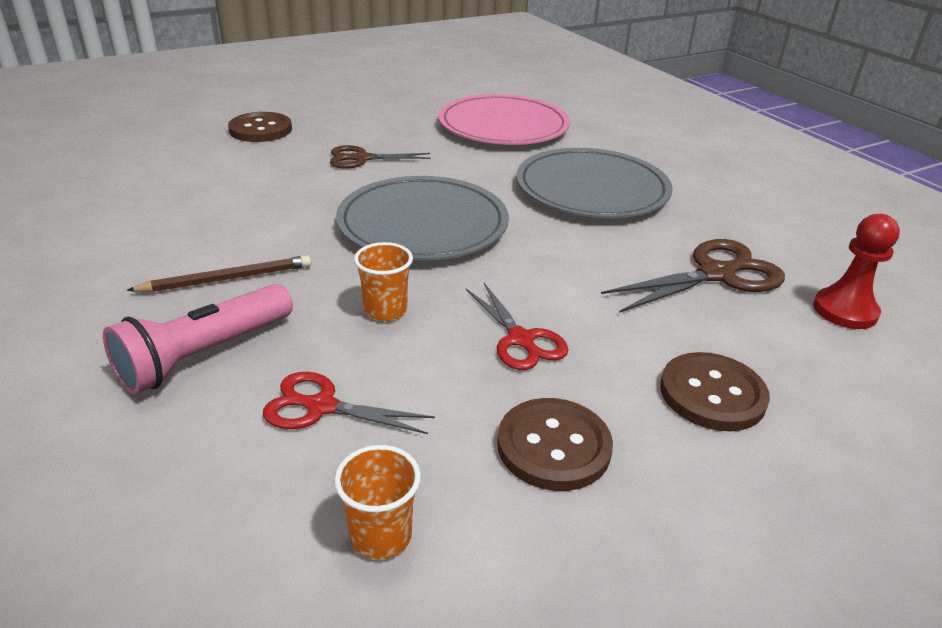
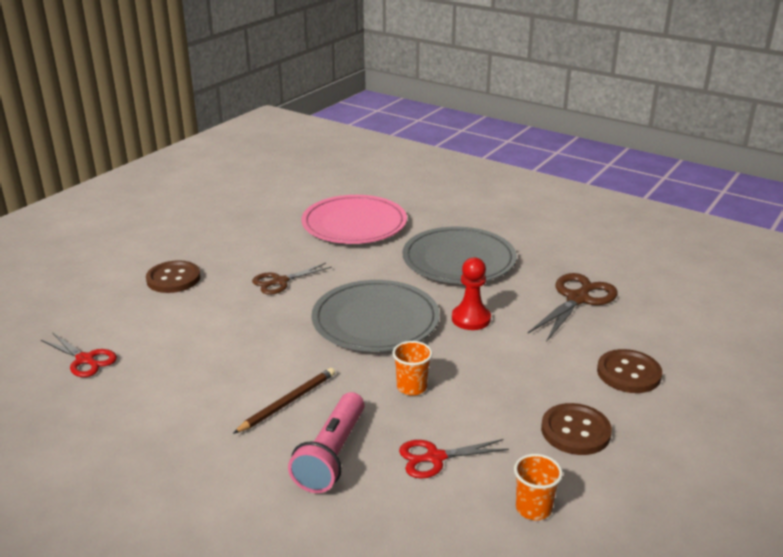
camera: 25 degrees left, 5 degrees down
(520, 339) = (506, 378): red scissors -> red scissors (85, 359)
(845, 311) = (658, 300): red pawn -> red pawn (471, 319)

